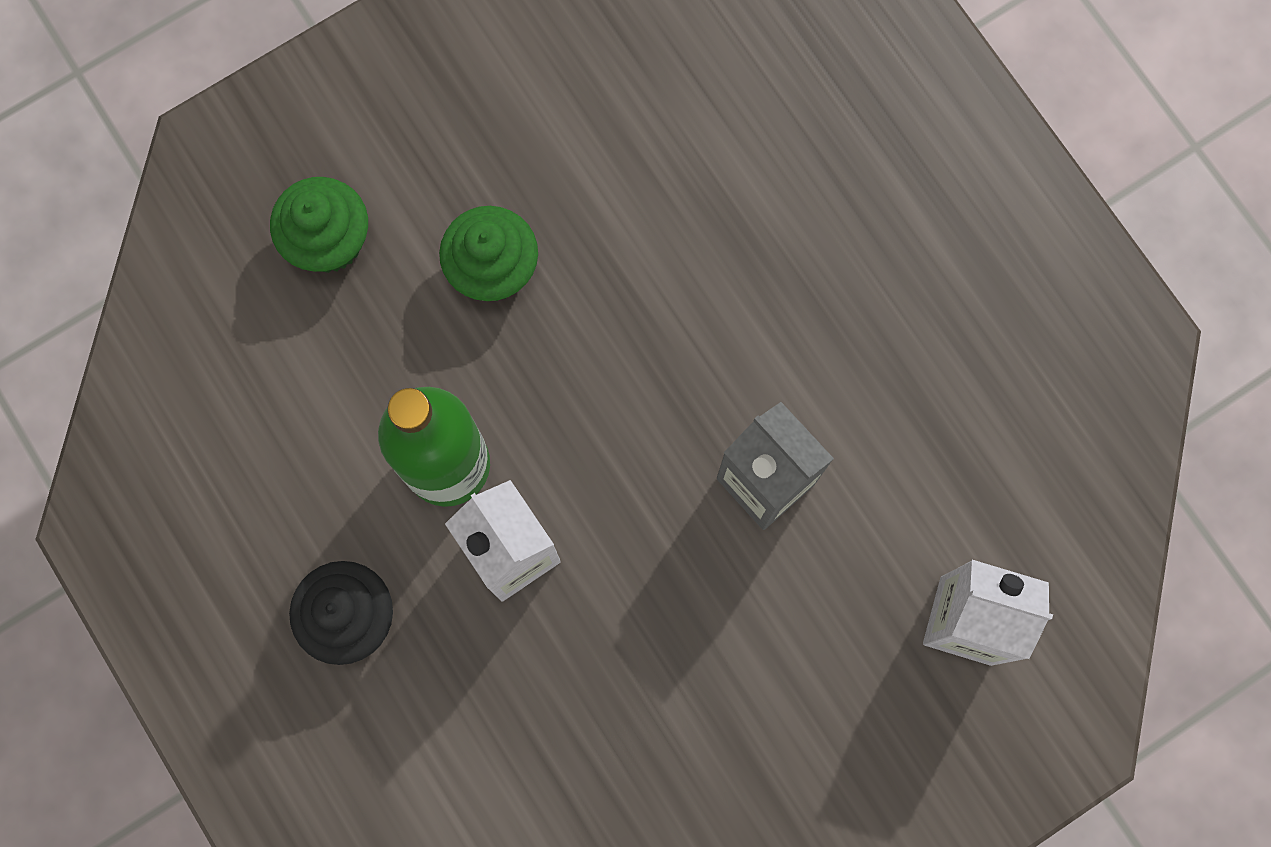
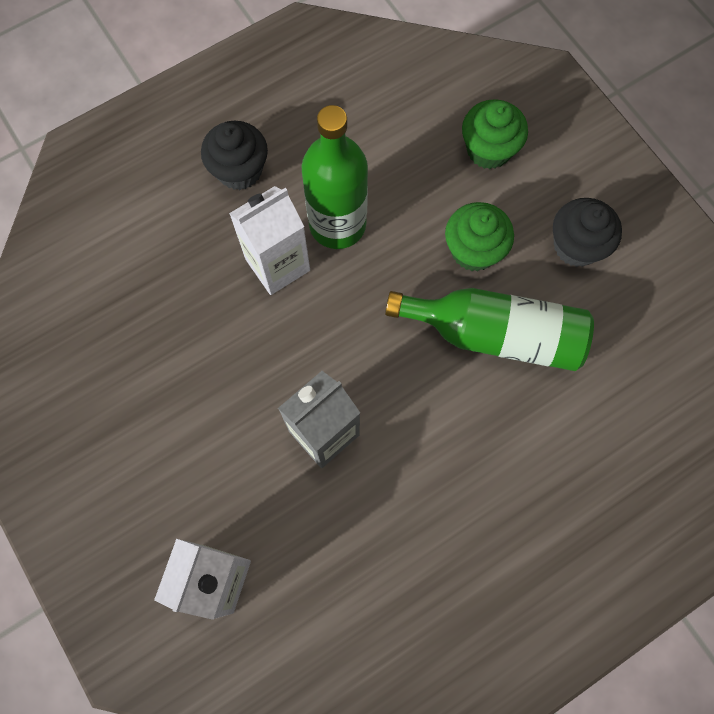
camera: 90 degrees right, 5 degrees down
(489, 128) = (576, 246): none -> black cupcake
(622, 245) = (495, 334): none -> green bottle

